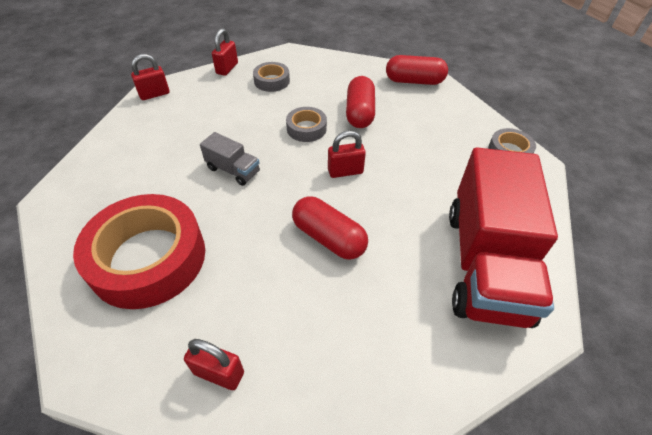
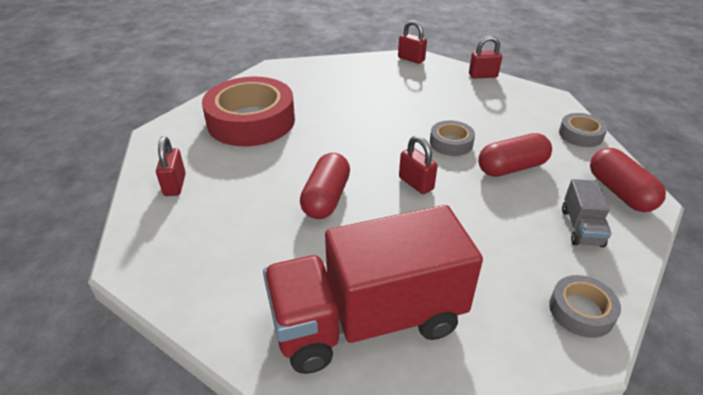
camera: 65 degrees right, 10 degrees down
(233, 170) = (362, 124): grey truck -> grey truck (581, 227)
(272, 81) = (495, 102): grey tape -> grey tape (580, 135)

